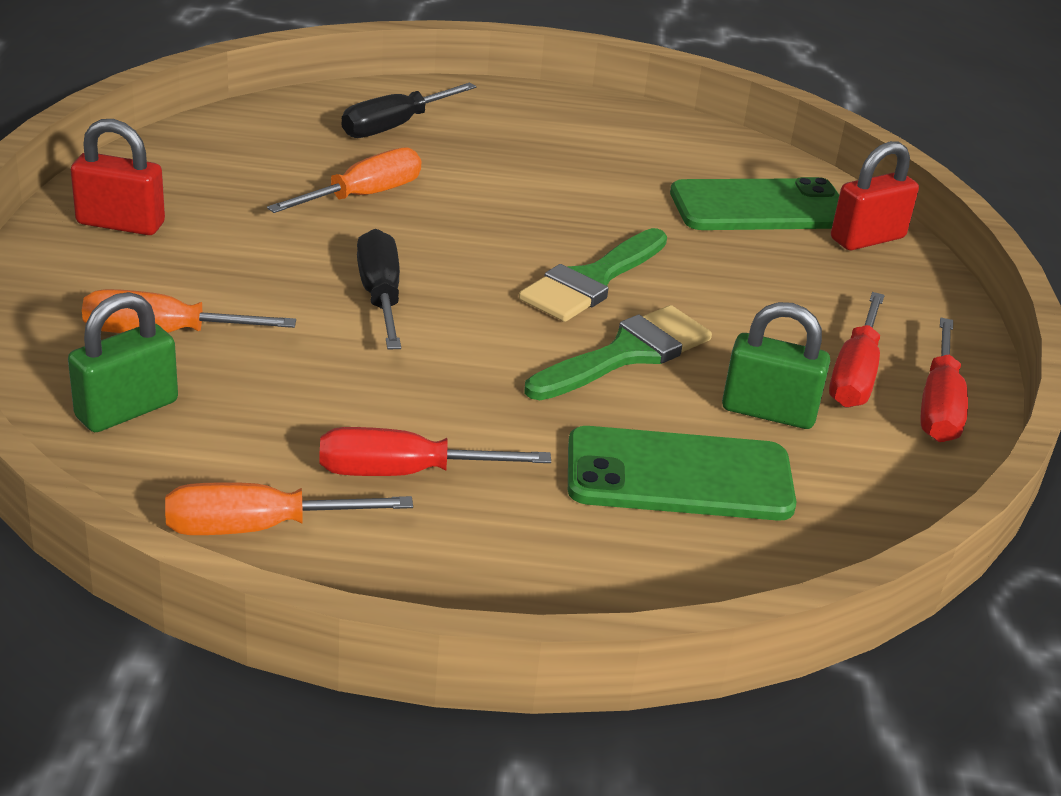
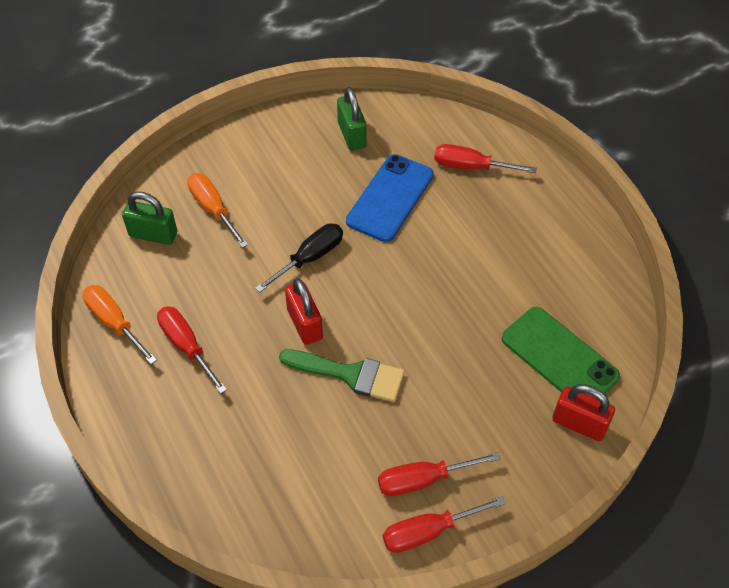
camera: 60 degrees right, 20 degrees up
(120, 223) = (280, 139): red padlock -> red padlock (305, 324)
(363, 196) = (390, 198): orange screwdriver -> blue phone
(395, 126) = (471, 167): black screwdriver -> red screwdriver
(592, 281) = (403, 326): green brush -> none
(679, 475) = (268, 446): green phone -> none
(768, 411) = (353, 457): green padlock -> green padlock (352, 135)

